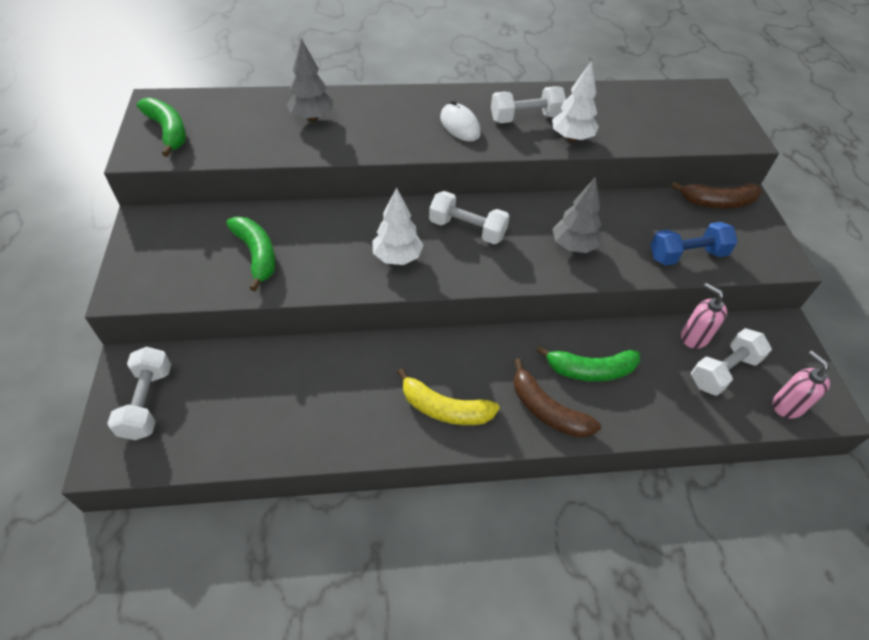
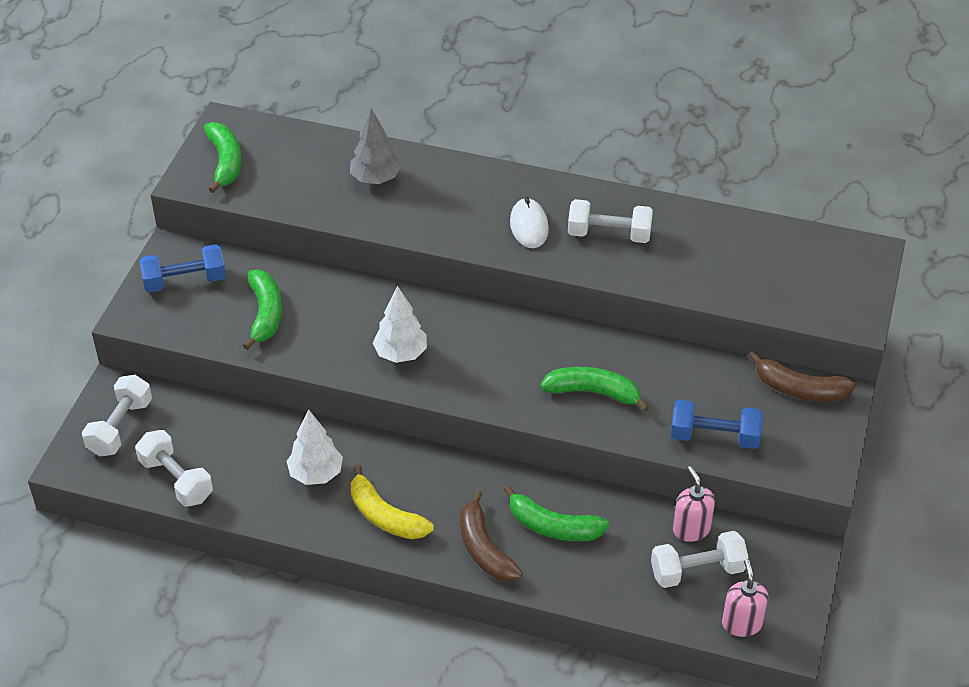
camera: 25 degrees right, 5 degrees down
(166, 245) = (185, 281): none -> blue dumbbell
(467, 229) = (490, 344): white dumbbell -> white dumbbell (176, 480)
(571, 138) = (645, 271): white tree -> white tree (316, 474)
(573, 246) = (593, 392): grey tree -> green banana

